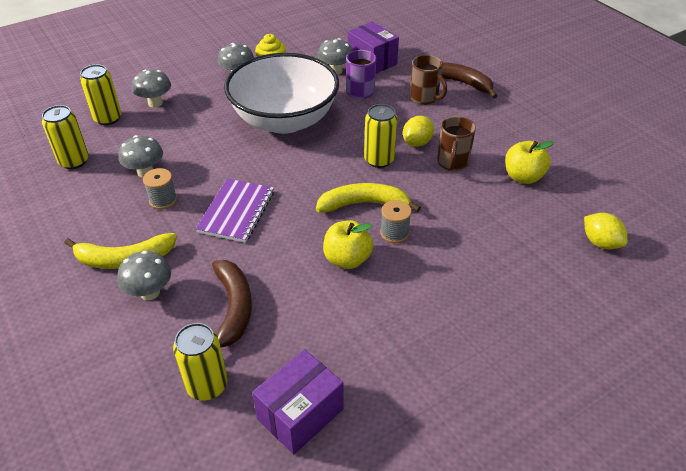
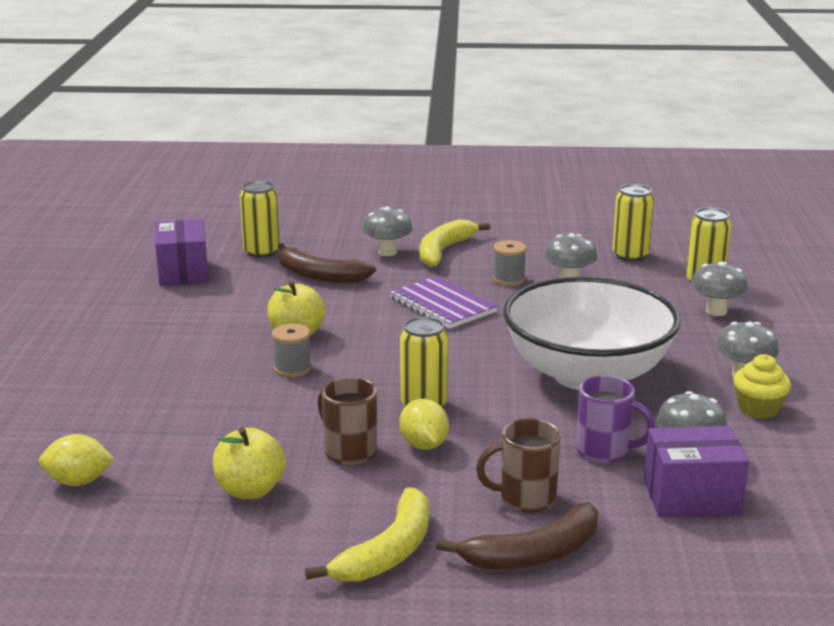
camera: 125 degrees right, 20 degrees down
(364, 204) = (359, 368): yellow banana -> yellow banana (388, 552)

